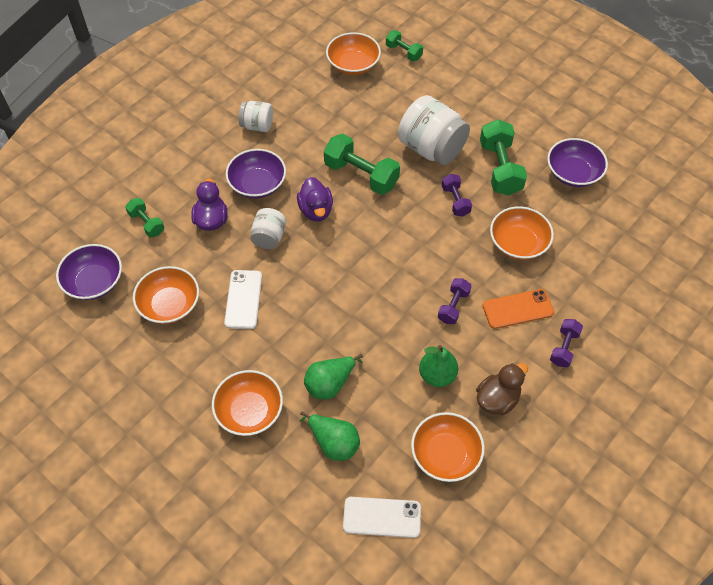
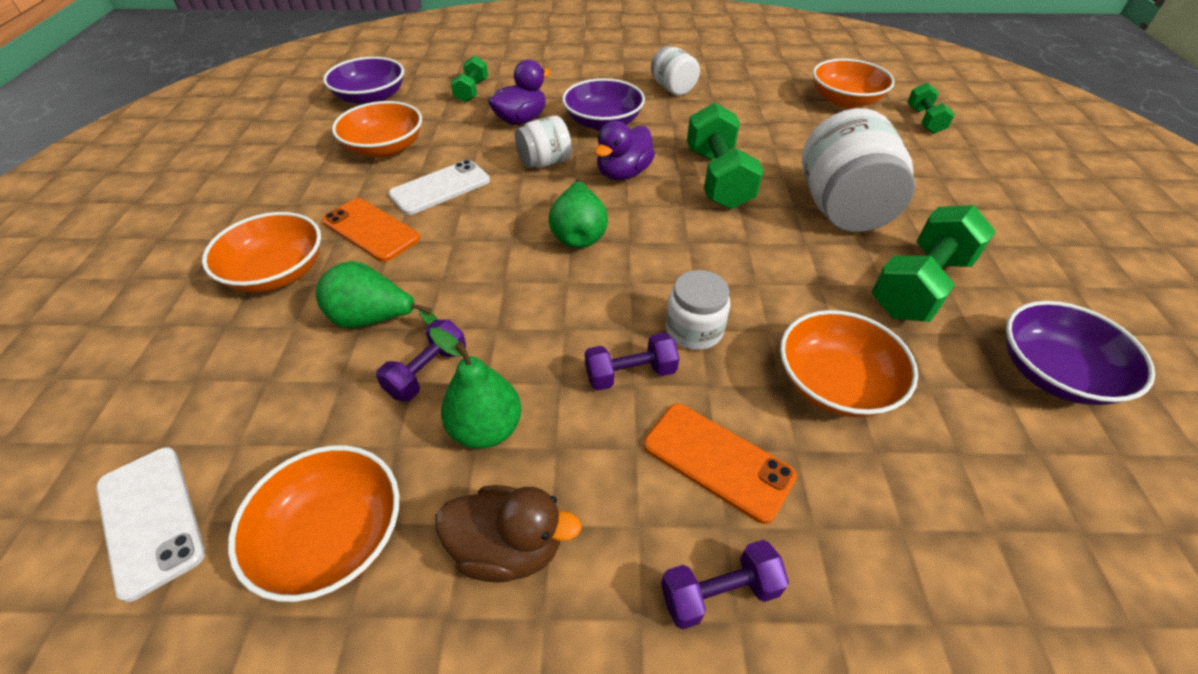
camera: 50 degrees right, 10 degrees down
(252, 351) = (371, 230): none -> orange phone
(333, 443) = (272, 378): green pear -> green pear (578, 234)
(450, 266) = (694, 330): none -> white jar
(455, 201) = (802, 273): purple dumbbell -> purple dumbbell (427, 372)

